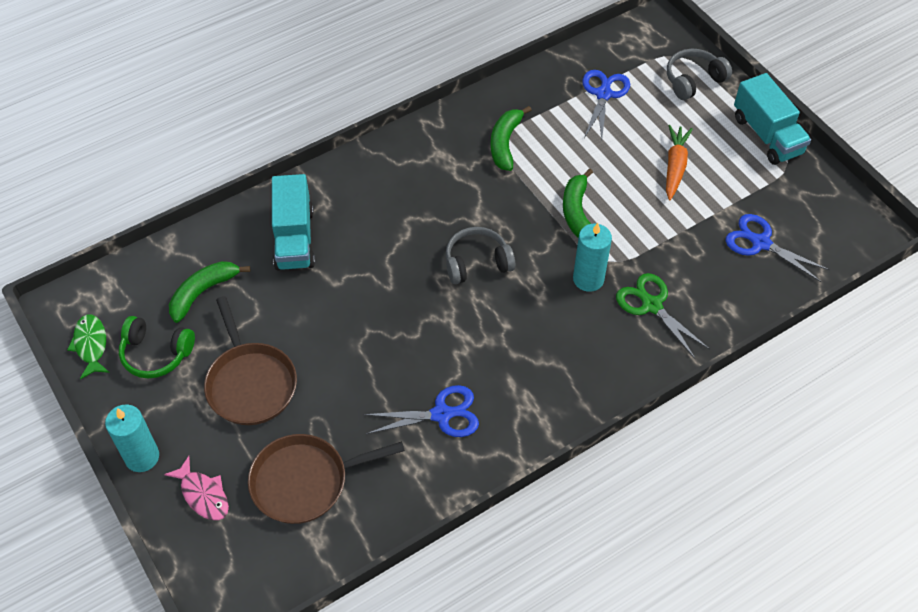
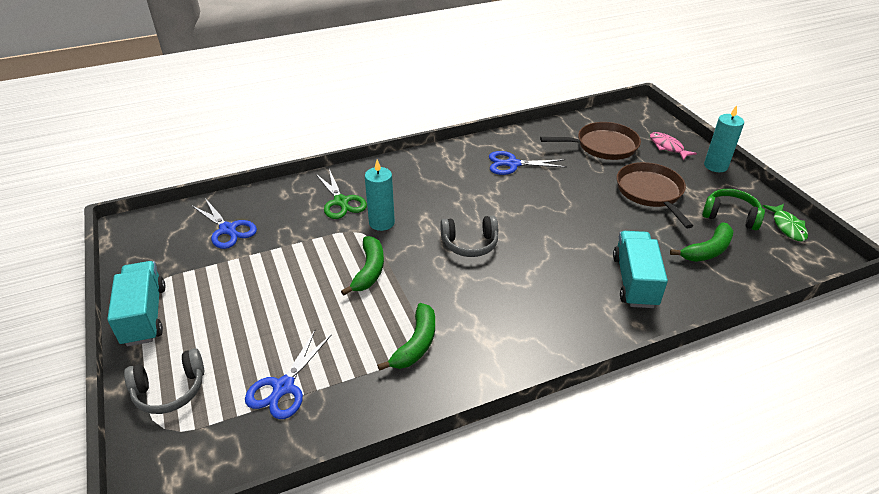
camera: 170 degrees left, 15 degrees down
(675, 166) = (256, 298): orange carrot -> none

